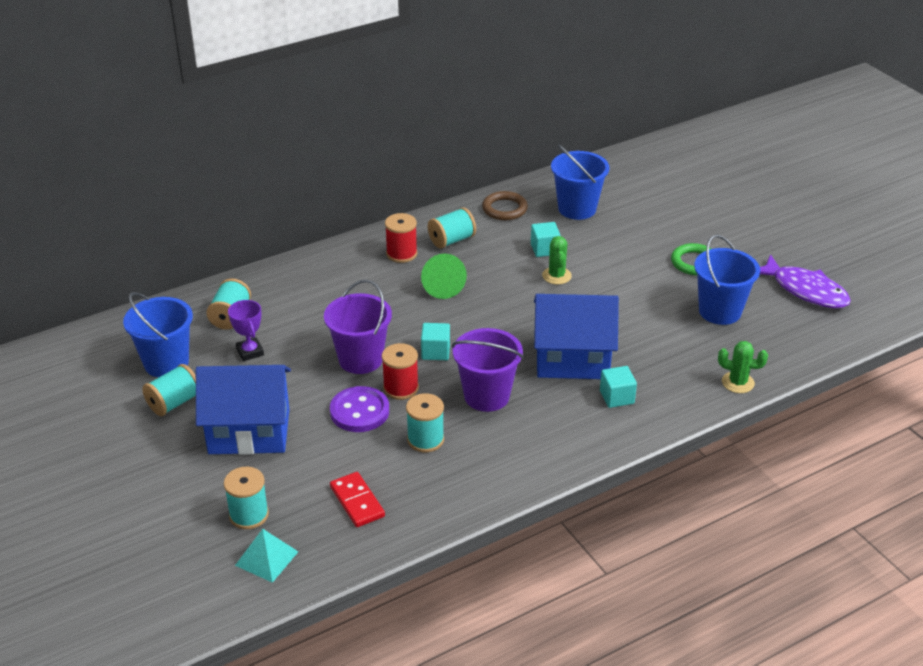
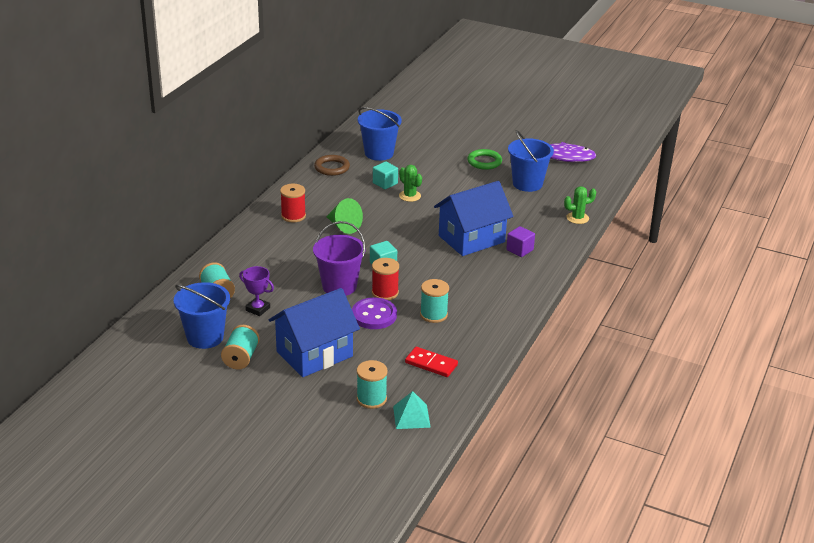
camera: 35 degrees left, 5 degrees down
(451, 240) = (318, 197): turquoise spool -> none
(486, 396) = (443, 277): purple bucket -> none
(617, 397) = (519, 250): turquoise cube -> purple cube

